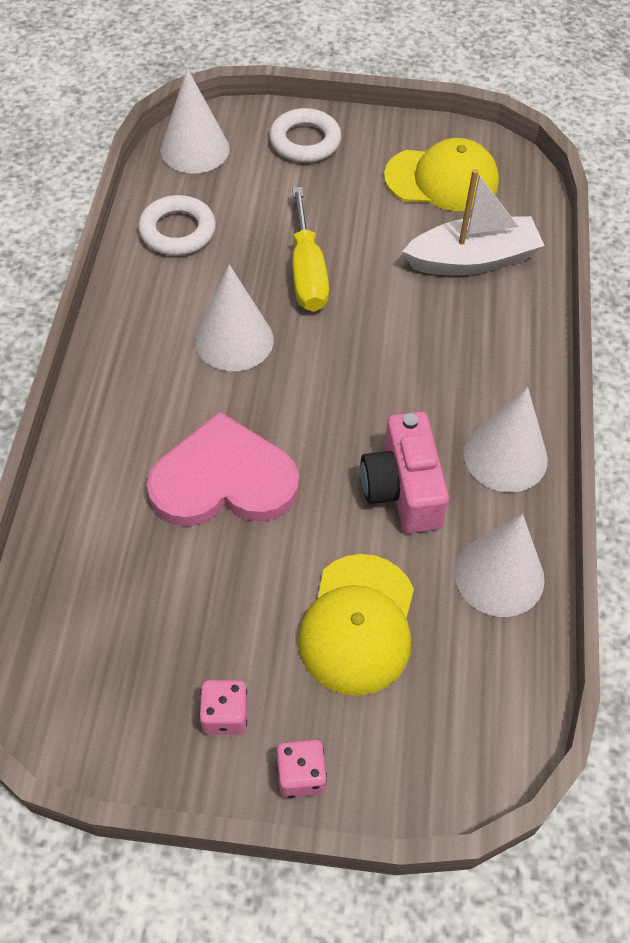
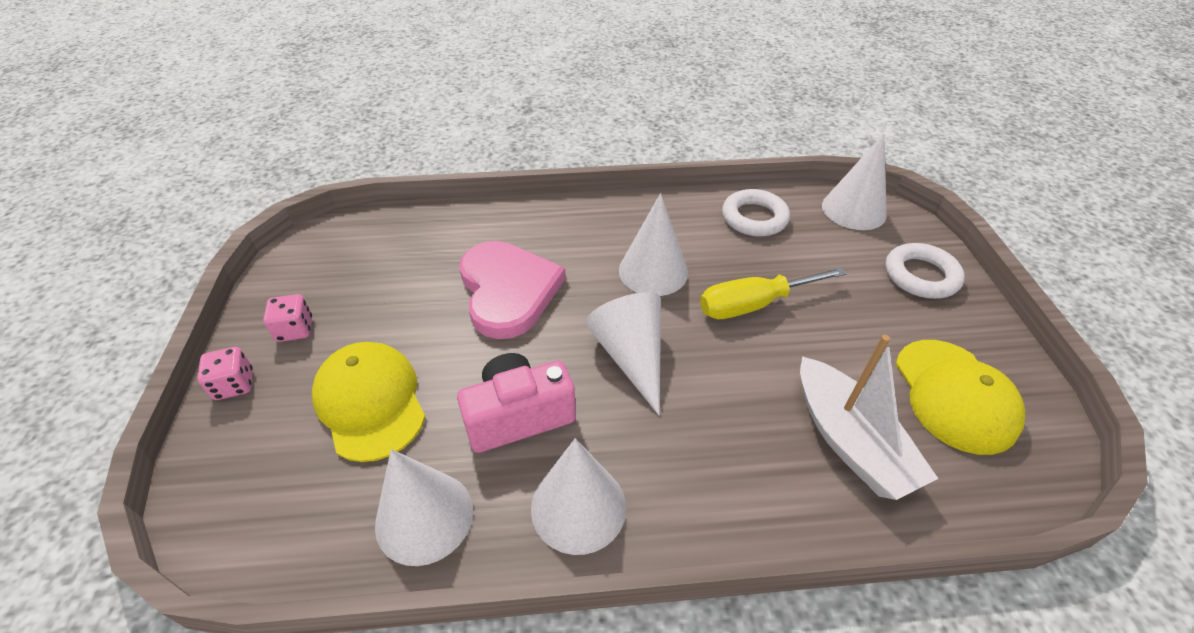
camera: 80 degrees right, 10 degrees down
(349, 384) = (631, 356): none -> white cone
(358, 624) = (370, 402): yellow cap -> yellow cap turned 60 degrees clockwise

